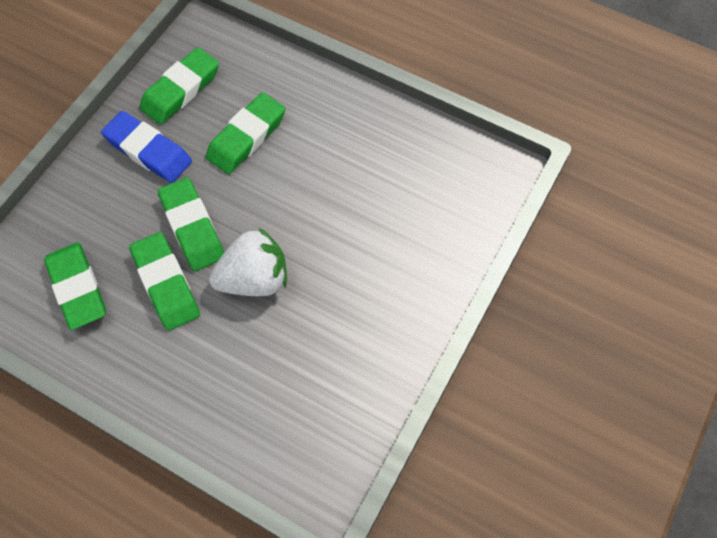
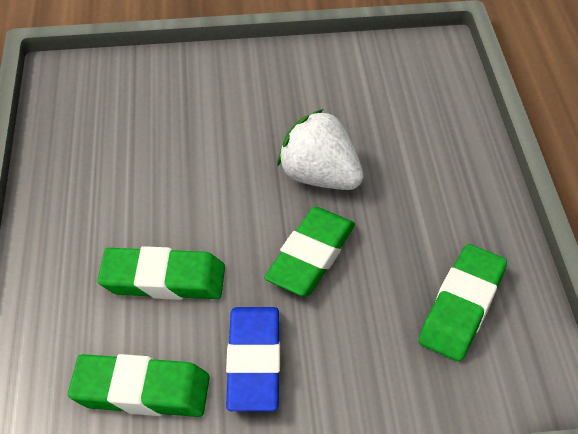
camera: 125 degrees left, 15 degrees down
(166, 284) = (386, 237): green eraser -> none

